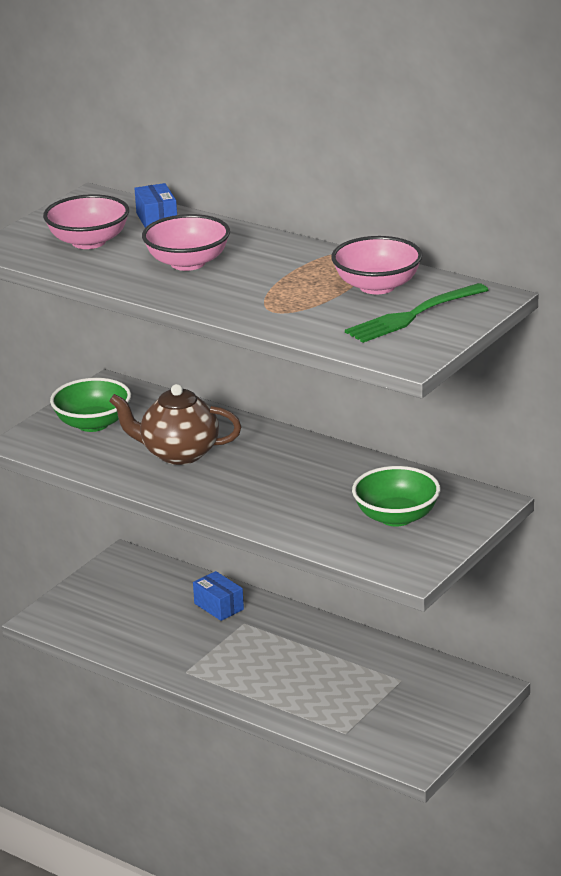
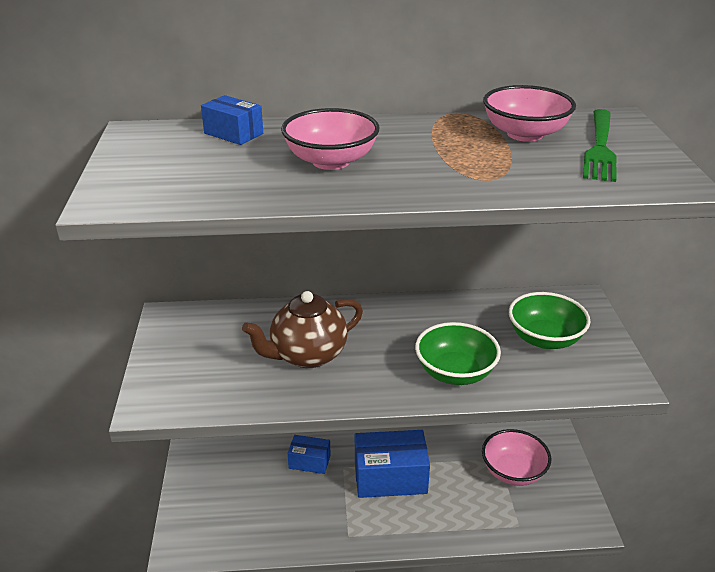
camera: 40 degrees left, 5 degrees up
(89, 242) = (198, 170): pink bowl -> pink bowl (513, 472)
(93, 424) = (196, 358): green bowl -> green bowl (455, 372)
(276, 649) = (390, 477): none -> blue box

